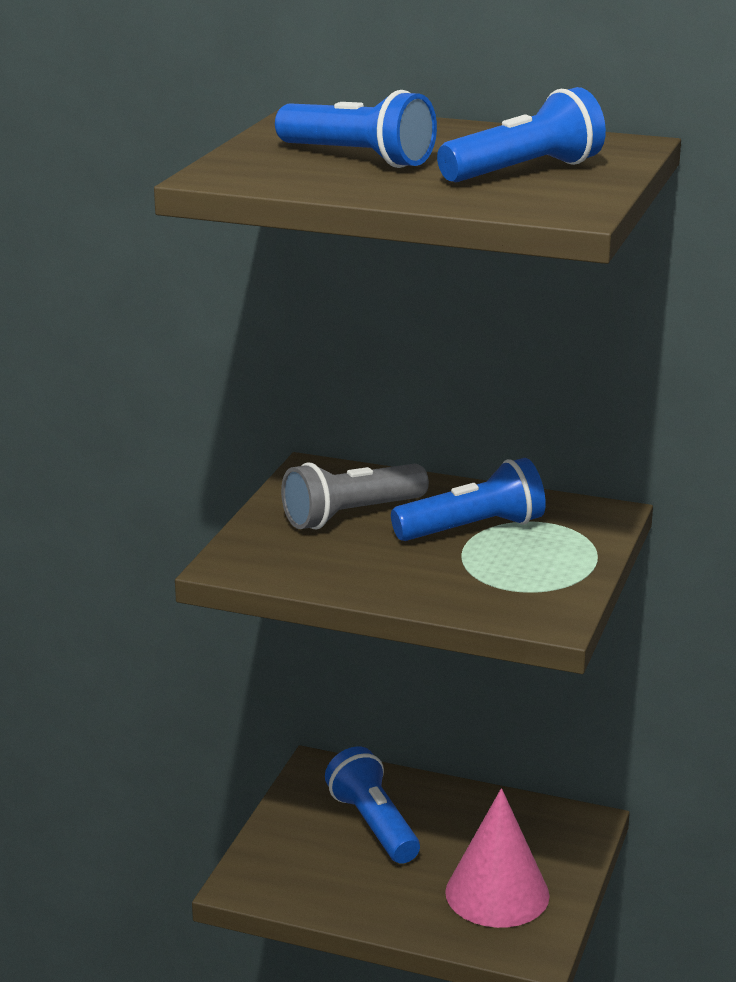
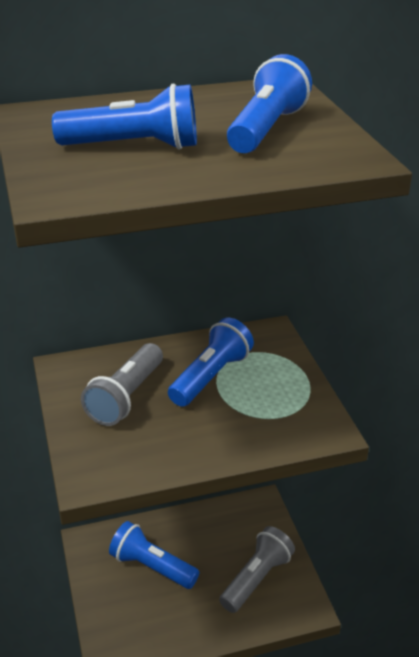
camera: 35 degrees left, 10 degrees up
(497, 893) = (257, 578): pink cone -> grey flashlight

